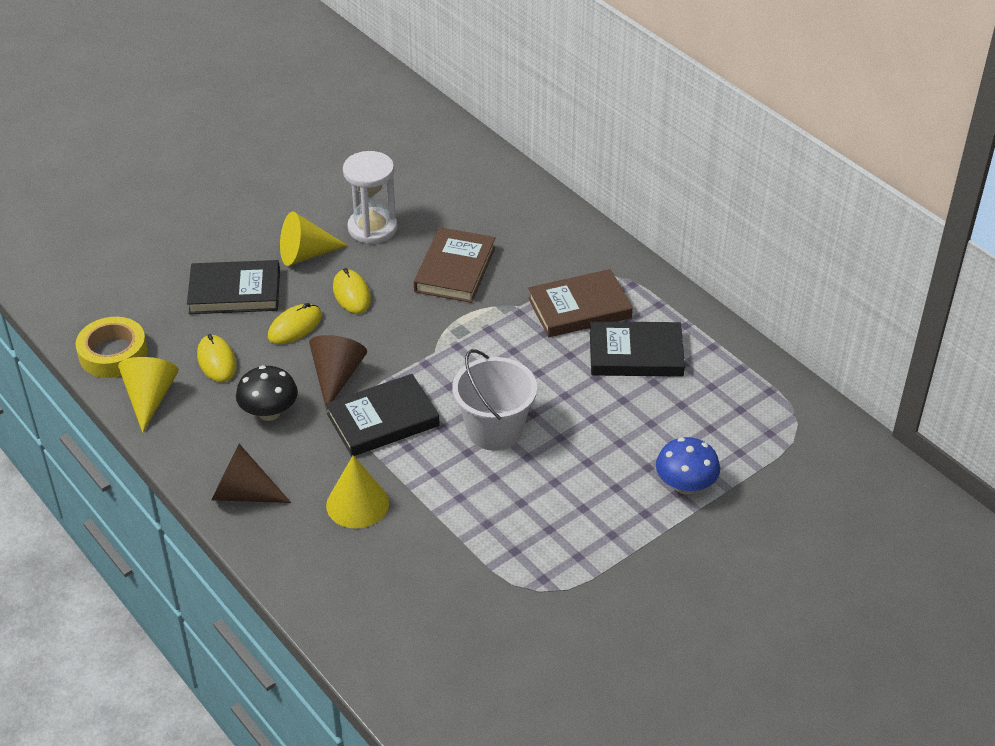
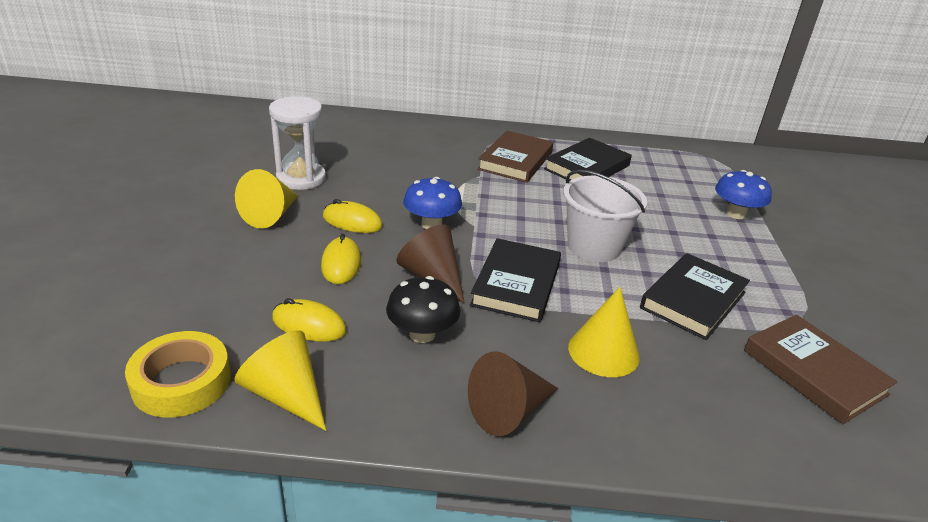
camera: 50 degrees left, 10 degrees down
(235, 292) = (244, 267): black book -> black book (693, 300)
(403, 331) = (431, 224): none -> blue mushroom
(455, 269) = (403, 175): brown book -> brown book (814, 372)

